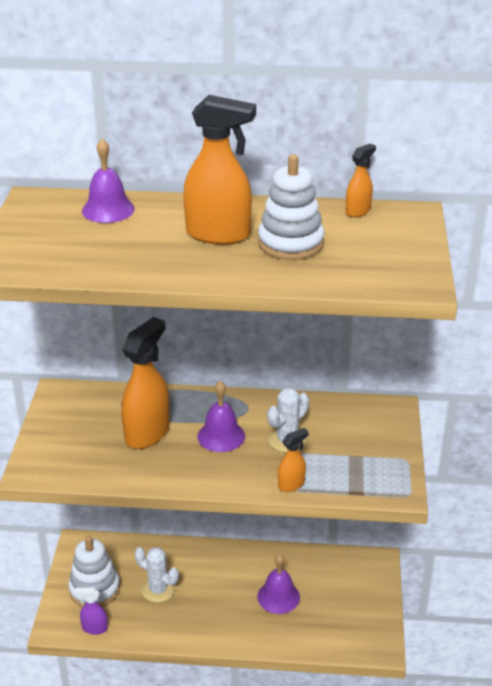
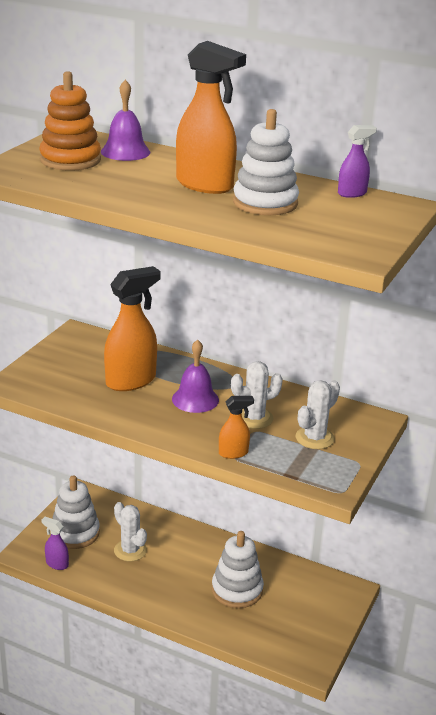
camera: 20 degrees right, 5 degrees down
(62, 234) = (70, 160): none -> orange stacking toy
(278, 597) = (237, 590): purple bell -> white stacking toy
(353, 445) = (314, 438): none -> white cactus
(358, 211) = (352, 193): orange spray bottle -> purple spray bottle

